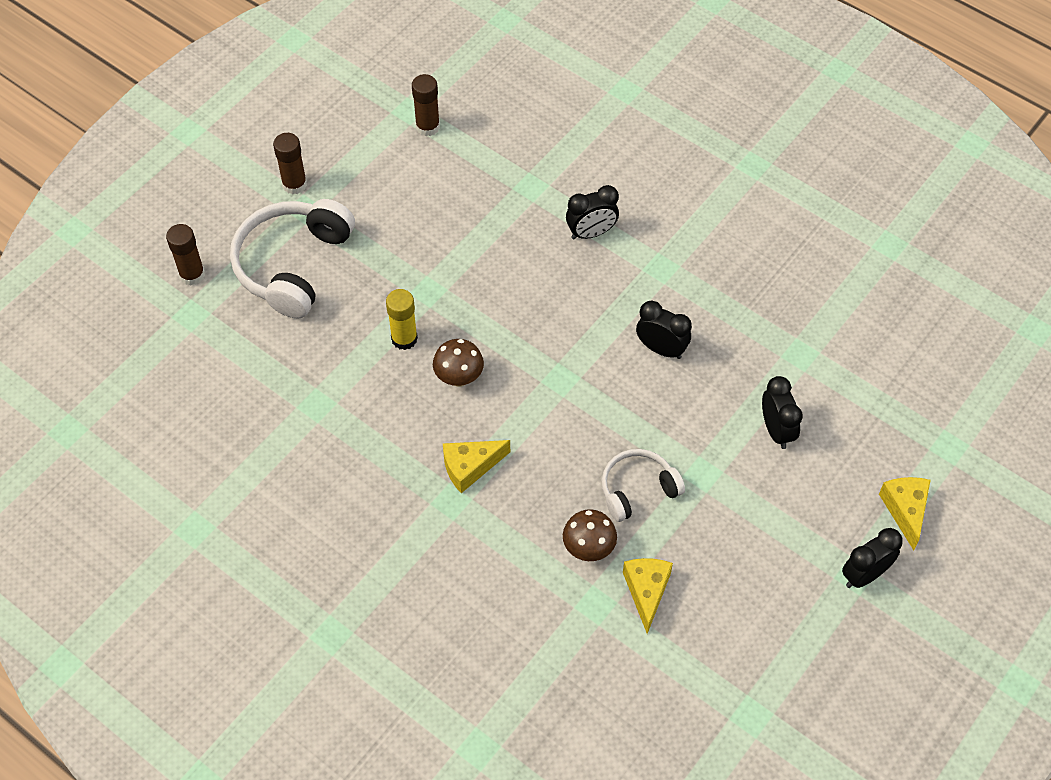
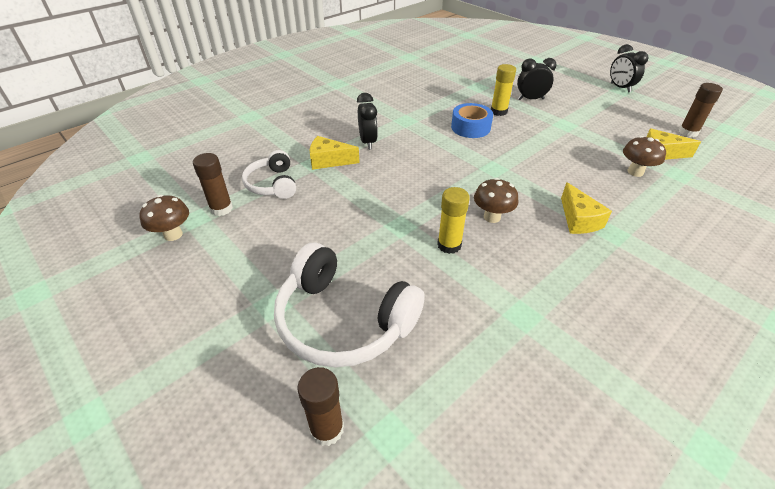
camera: 80 degrees left, 15 degrees down
(294, 184) = (236, 310): brown glue stick -> brown glue stick (688, 132)
(381, 103) = (173, 234): none -> brown mushroom
(638, 489) = (582, 148): white headphones -> white headphones (273, 184)
(661, 349) = (470, 127): black clock -> blue tape
(720, 384) = (498, 111): none -> yellow glue stick
(905, 510) = (576, 73): yellow cheese -> yellow cheese (329, 161)

